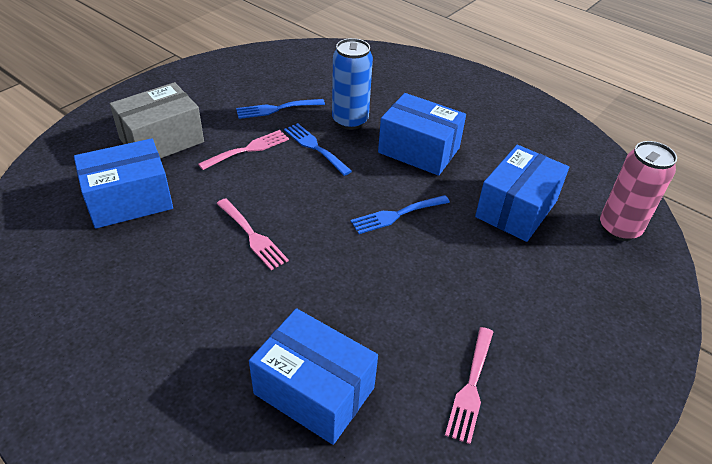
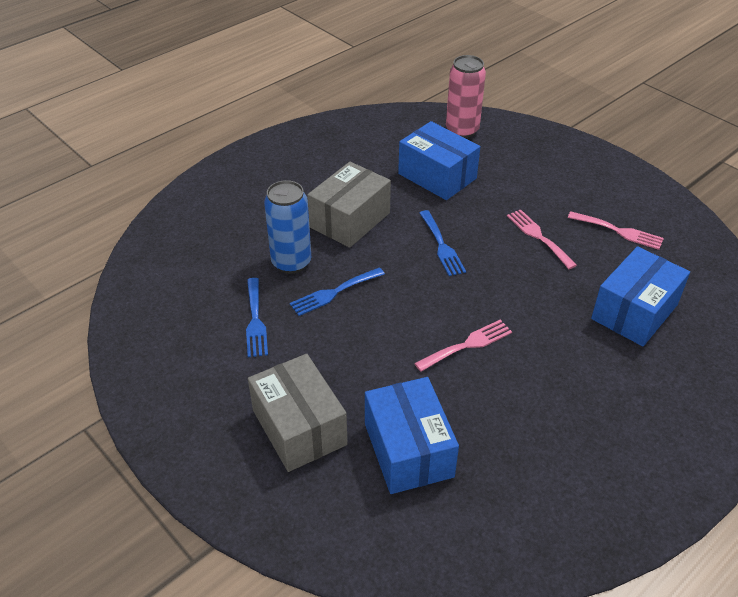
camera: 80 degrees left, 0 degrees up
(248, 149) = (329, 346): pink fork -> pink fork (538, 237)
(418, 150) = (350, 220): blue box -> grey box

